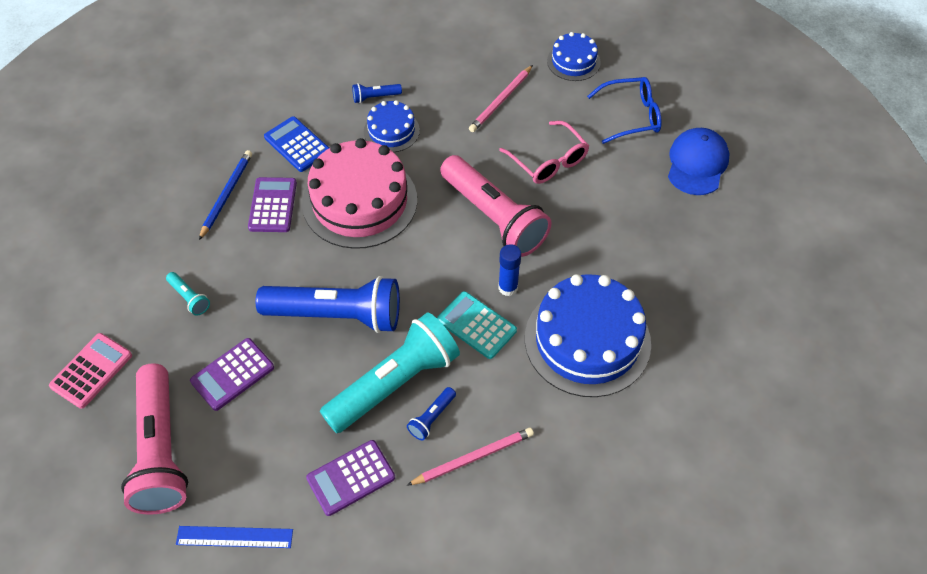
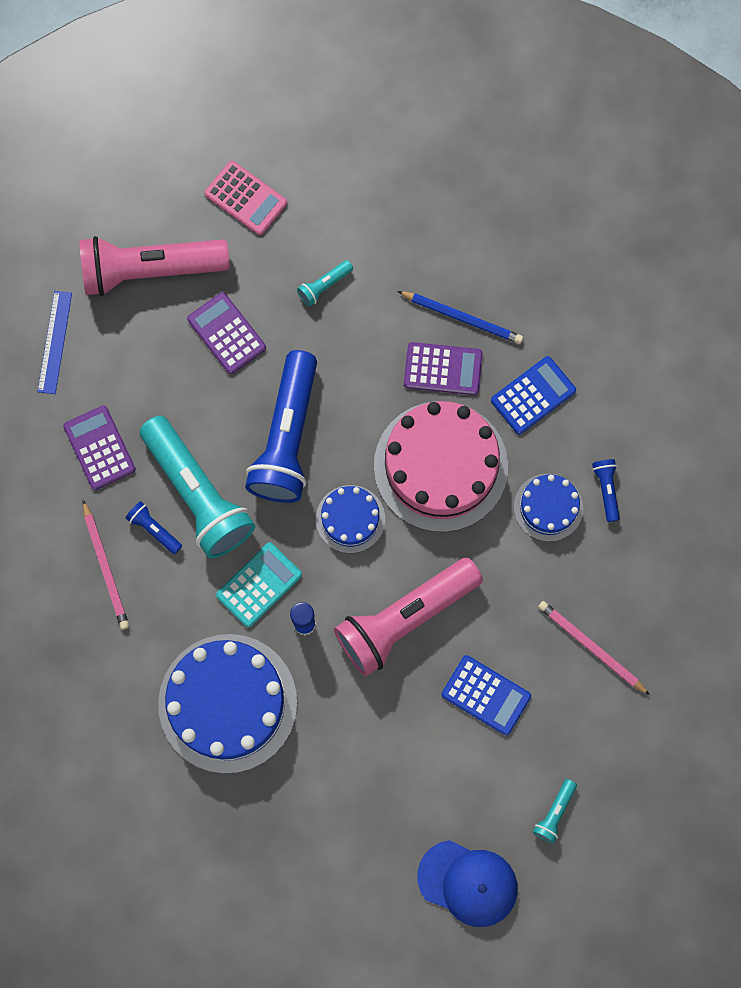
camera: 95 degrees right, 20 degrees up
(548, 161) = (486, 695): pink glasses -> blue calculator
(573, 61) = (657, 752): blue cake -> blue cake (350, 519)
(631, 116) = (554, 813): blue glasses -> turquoise flashlight

